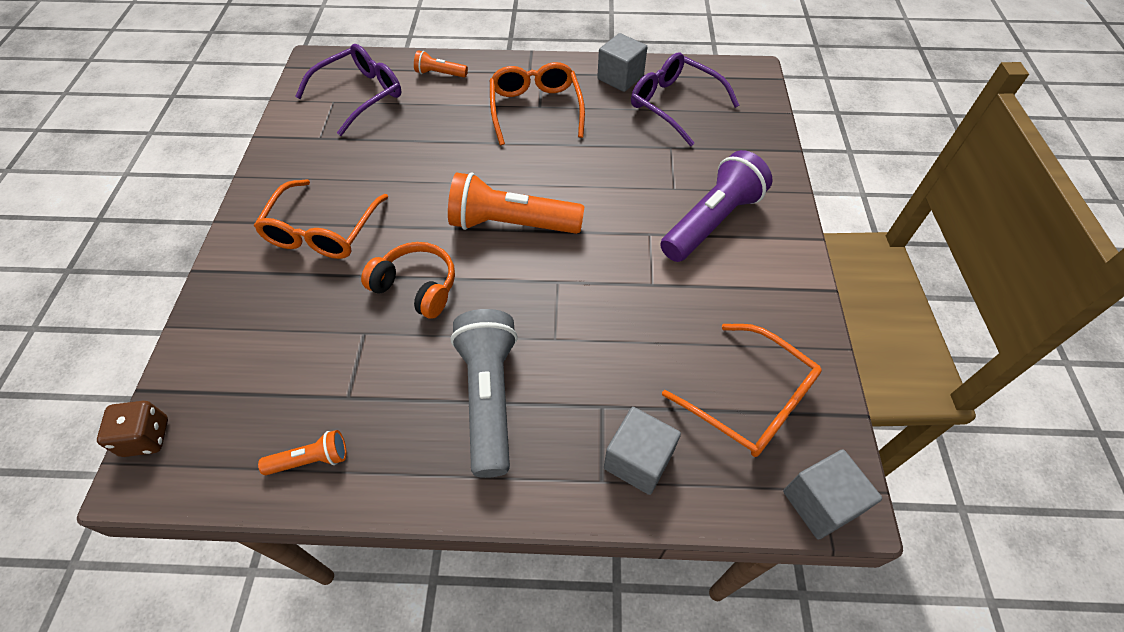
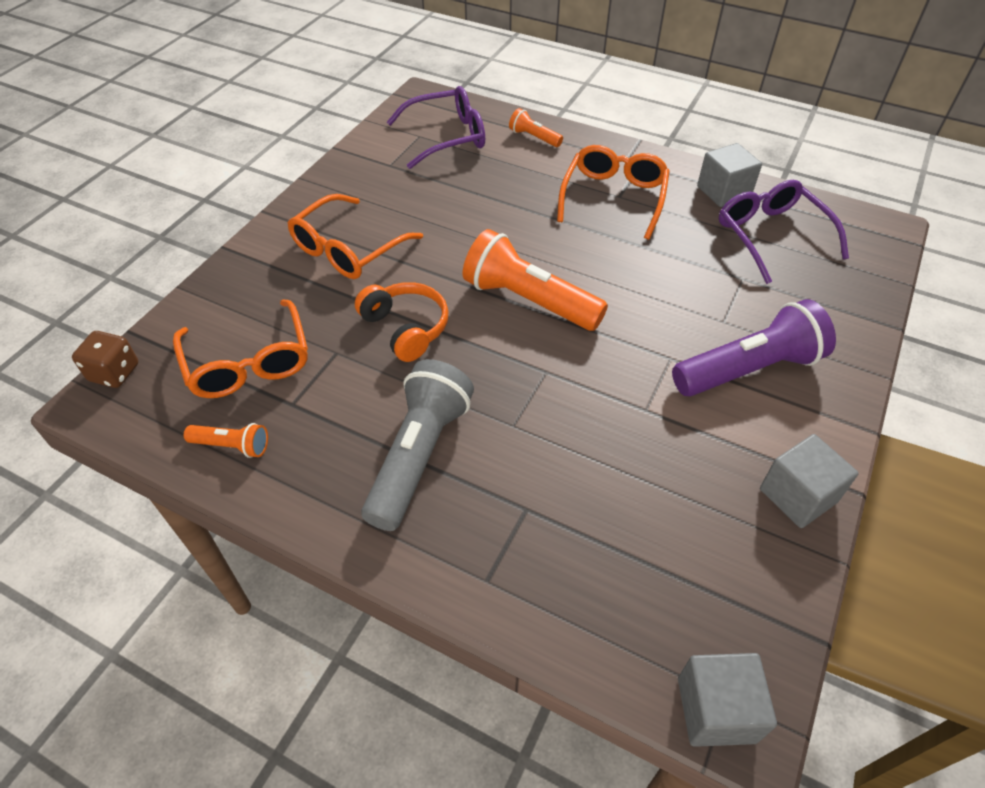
camera: 25 degrees right, 5 degrees down
(638, 460) = (535, 577): grey cube -> grey cube (798, 495)
(752, 401) = (694, 570): orange glasses -> orange glasses (248, 363)

